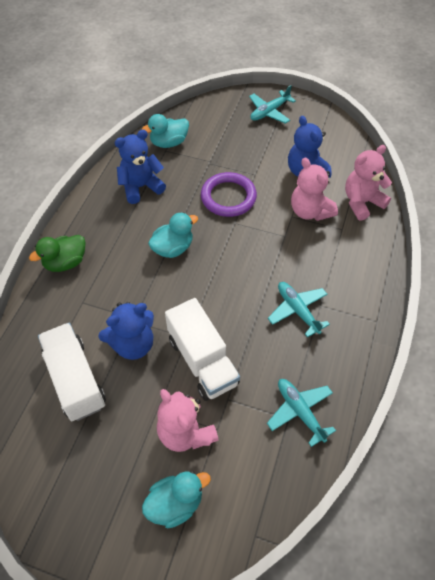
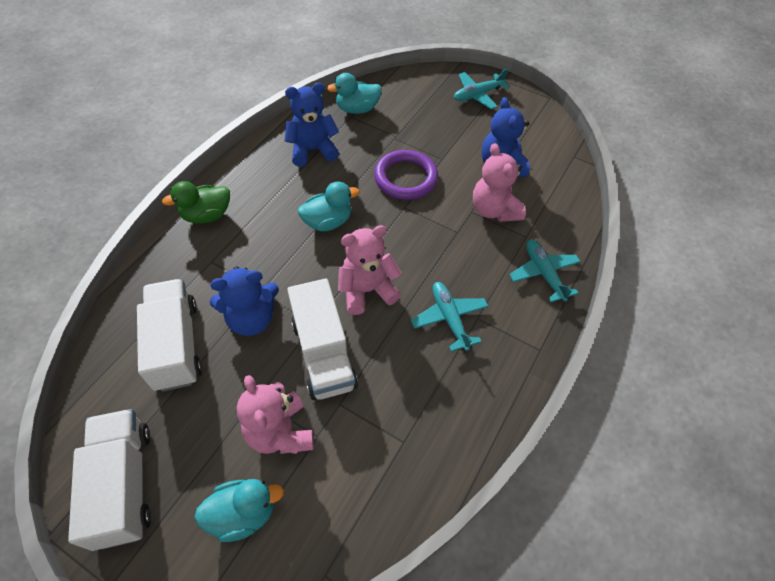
camera: 10 degrees right, 0 degrees up
(69, 503) = (124, 484): none -> white truck
(300, 412) = (419, 437): turquoise plane -> turquoise plane (543, 273)
(362, 202) = (557, 211): pink teddy bear -> pink teddy bear (367, 290)

